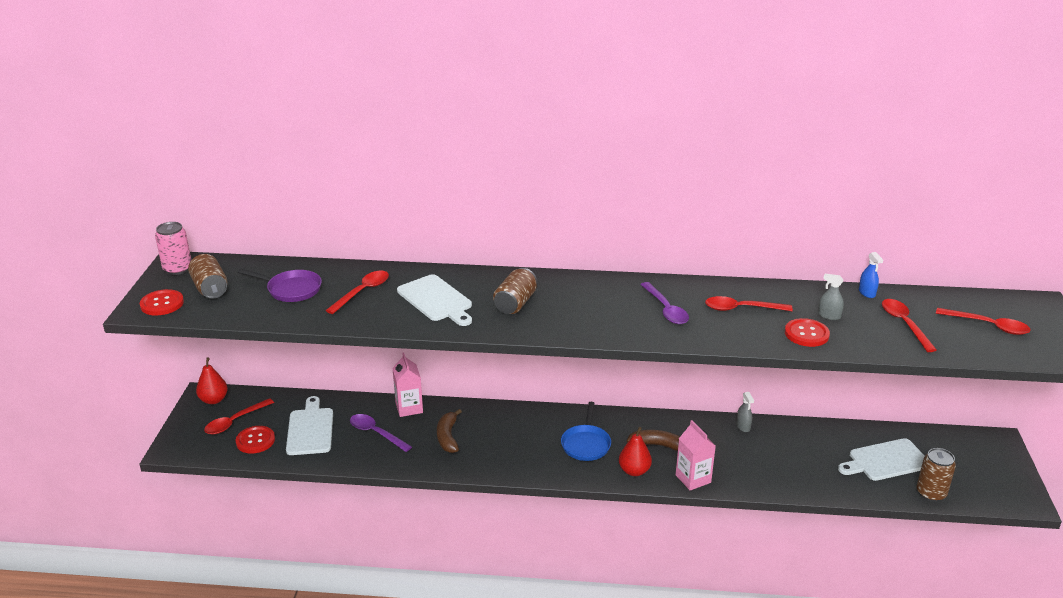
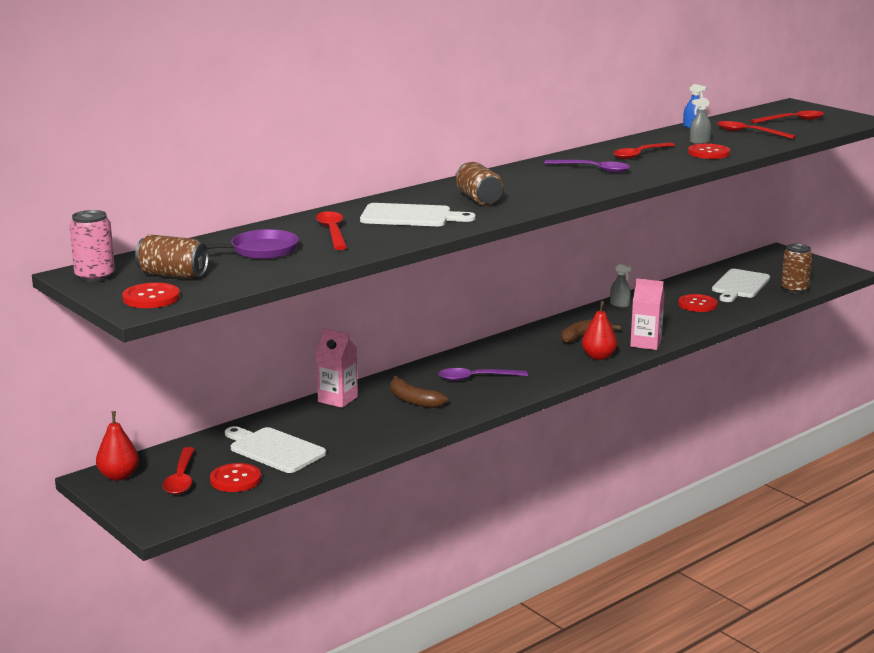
camera: 45 degrees left, 10 degrees down
(376, 433) = (344, 425): purple spoon -> purple spoon (476, 378)
(586, 444) = (532, 358): blue pan -> none
(809, 462) = (697, 304): none -> red button

